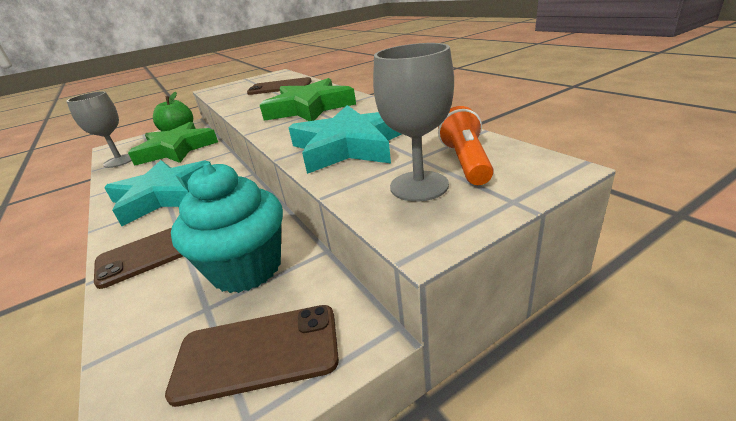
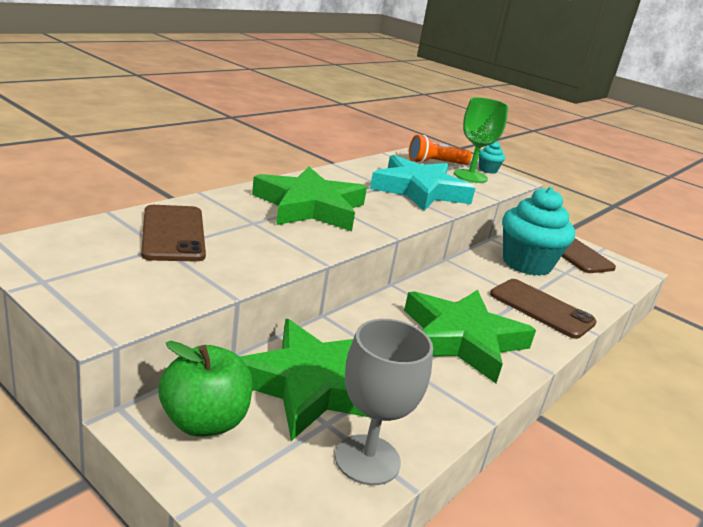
camera: 115 degrees left, 5 degrees down
(164, 195) = (462, 339): turquoise star -> green star
(419, 186) = (470, 176): grey goblet -> green goblet
(467, 210) = (487, 170): none -> turquoise cupcake

